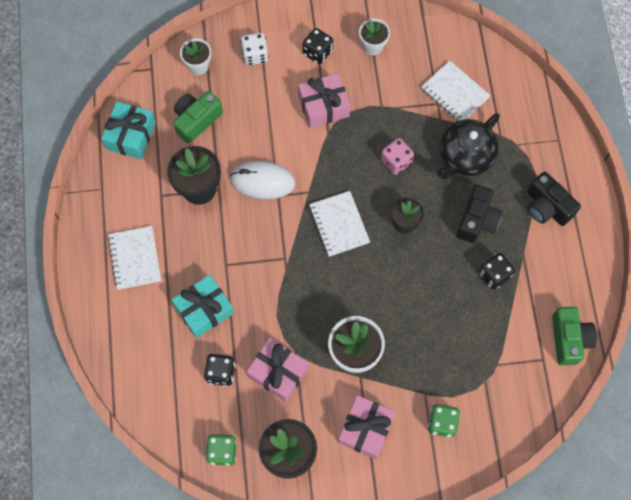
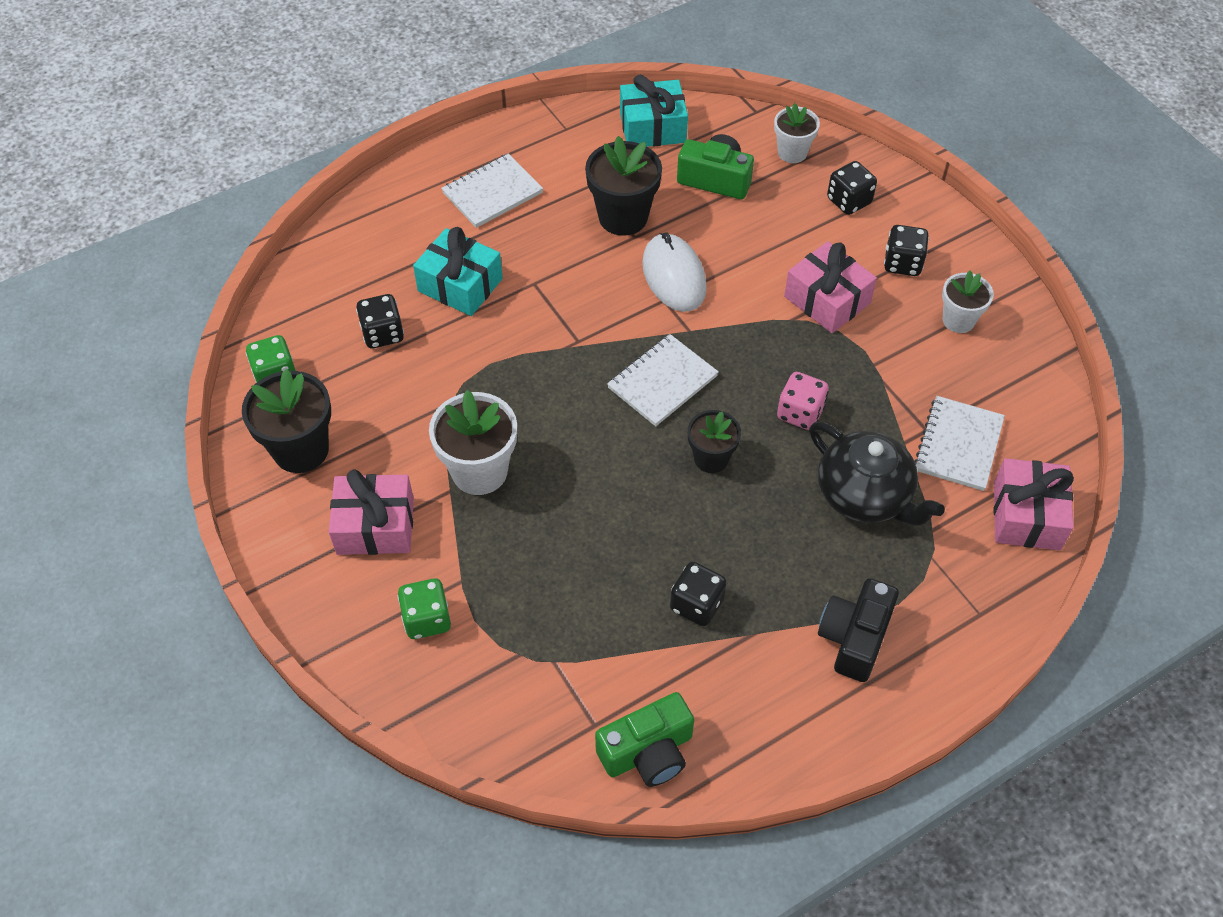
camera: 65 degrees right, 15 degrees down
(255, 55) = (849, 201): white dice -> black dice
(278, 372) = (411, 394): pink gift -> pink gift (1026, 515)
(465, 156) = (865, 495): black teapot -> black teapot turned 150 degrees counterclockwise
(477, 220) = (772, 549): black camera -> none

